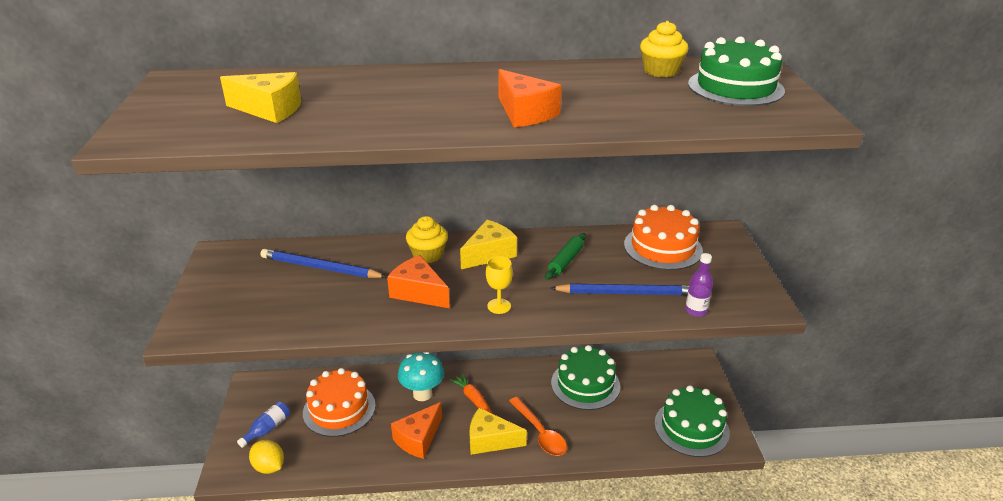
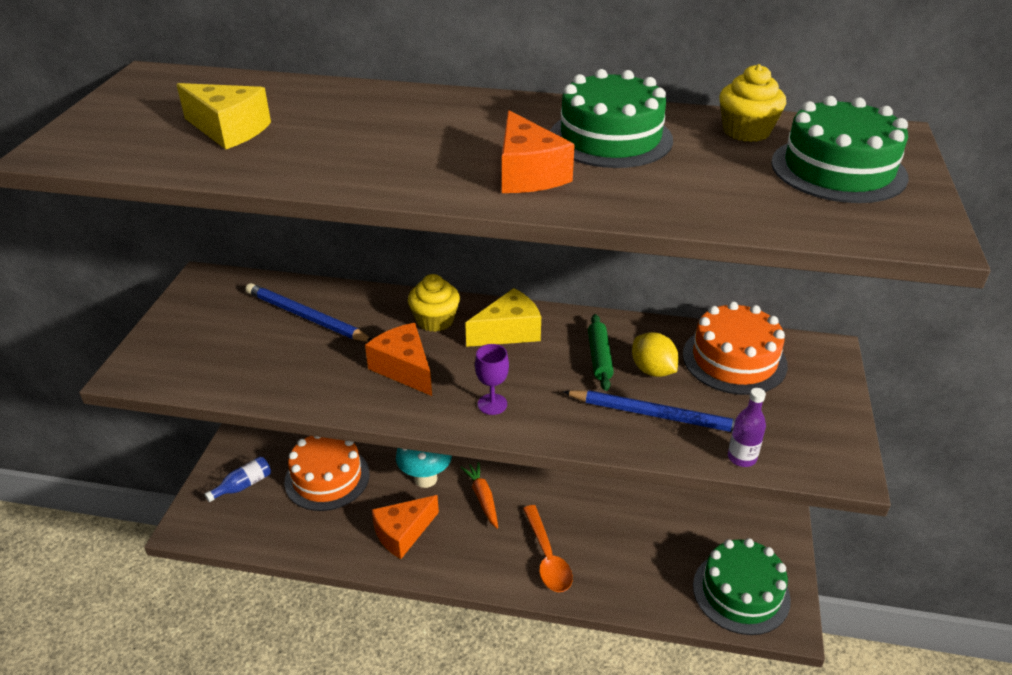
camera: 15 degrees right, 5 degrees up
(269, 467) = (231, 531): yellow lemon -> yellow lemon (652, 370)
(490, 440) = (485, 553): yellow cheese -> none
(499, 306) = (492, 404): yellow goblet -> purple goblet
(565, 261) = (599, 357): green rolling pin -> green rolling pin turned 45 degrees counterclockwise
(585, 384) = (624, 506): green cake -> green cake (610, 138)

